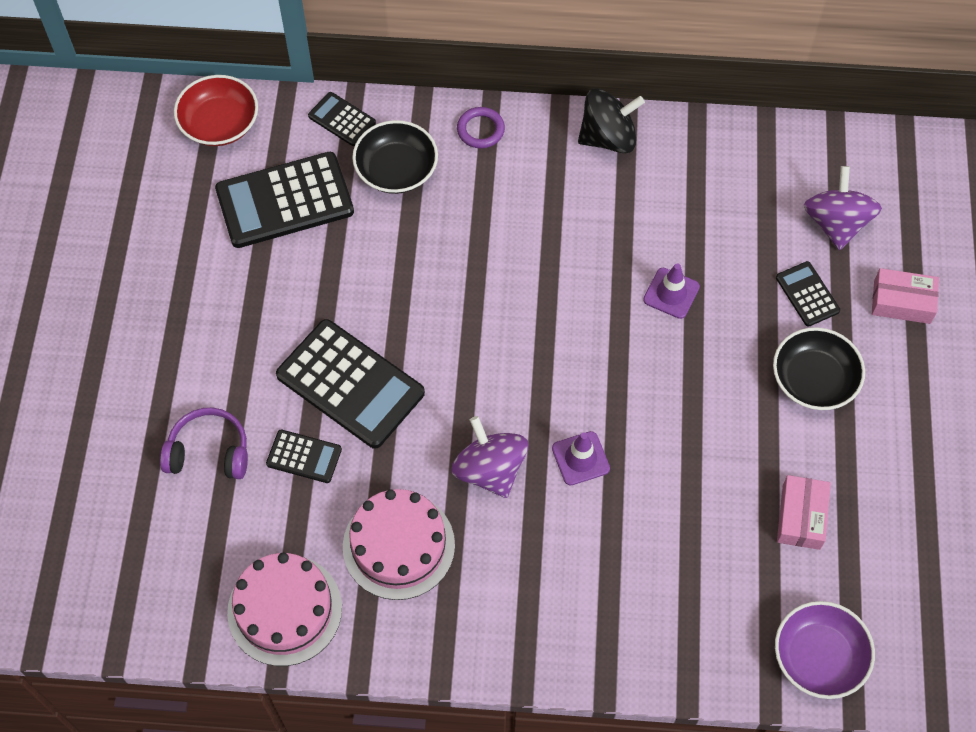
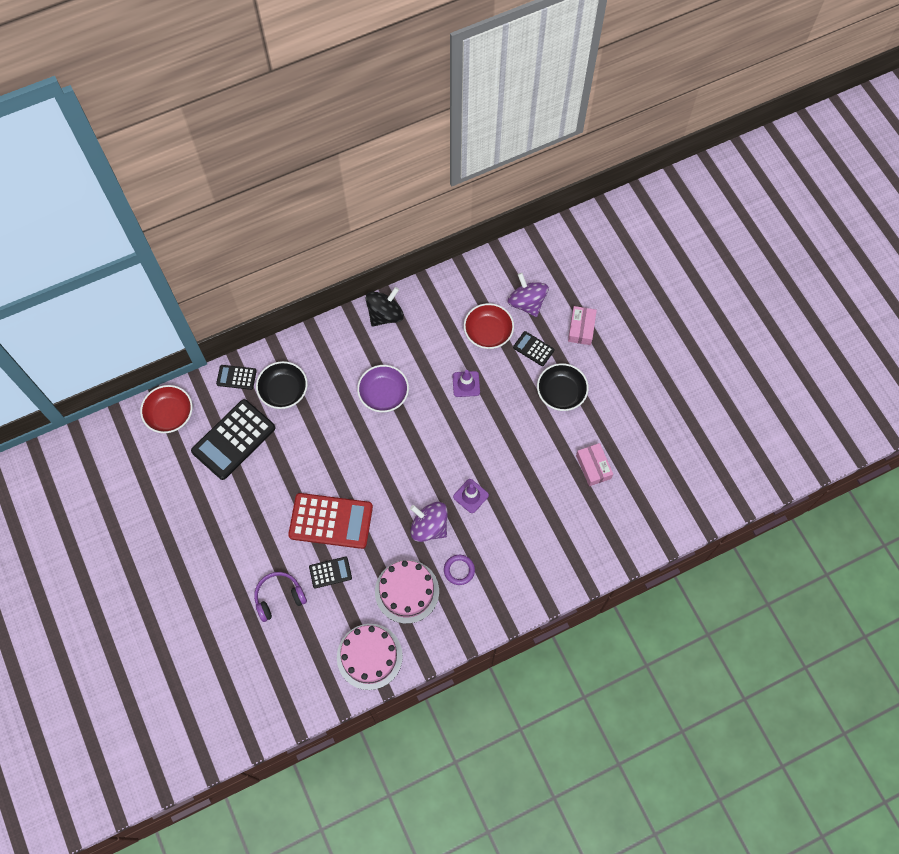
camera: 30 degrees left, 5 degrees up
(350, 384) = (331, 521): black calculator -> red calculator
(480, 130) = (315, 345): purple ring -> purple ring (459, 570)
(750, 236) = (488, 332): none -> red bowl
(819, 657) = (639, 532): purple bowl -> purple bowl (383, 394)
(902, 302) = (581, 328): pink box -> pink box turned 60 degrees counterclockwise

